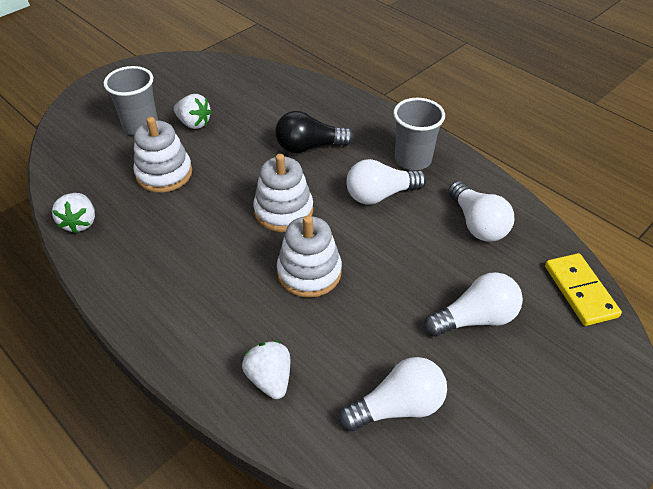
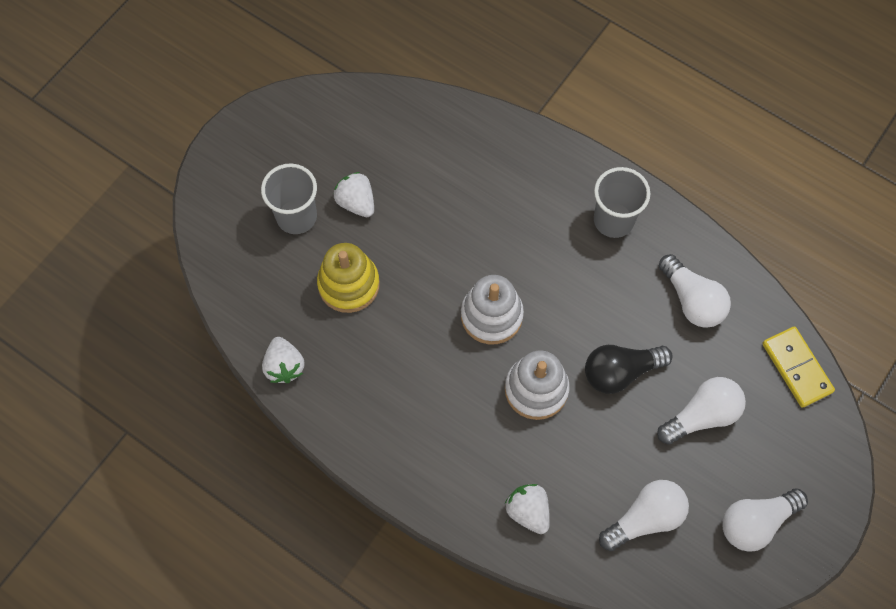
camera: 10 degrees left, 20 degrees up
(164, 173) = (349, 284): white stacking toy -> yellow stacking toy
(194, 123) = (356, 202): white strawberry -> white strawberry turned 150 degrees counterclockwise
(309, 147) = (497, 219): black light bulb -> black light bulb (620, 372)
(380, 195) = (587, 277): white light bulb -> white light bulb (756, 522)

